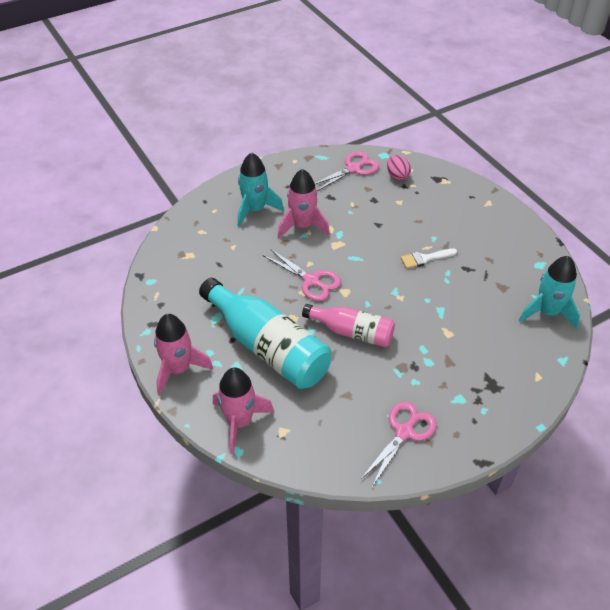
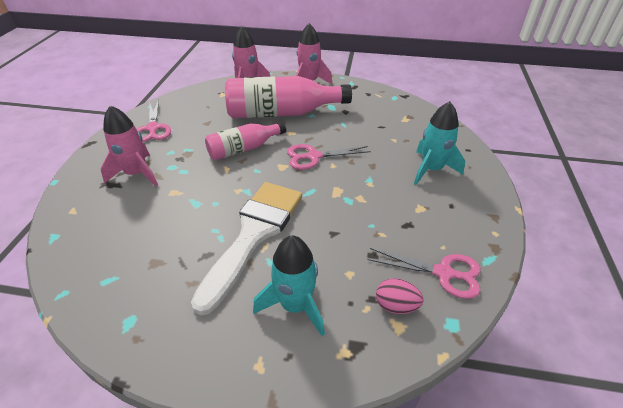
camera: 130 degrees right, 5 degrees down
(268, 347) = (282, 113): turquoise bottle -> pink bottle
(302, 226) = (382, 184): pink rocket -> pink rocket (137, 174)
(353, 169) = (443, 273): pink scissors -> pink scissors turned 75 degrees counterclockwise
(425, 258) = (254, 234): white brush -> white brush, size x2.41
(547, 312) = (90, 270): turquoise rocket -> turquoise rocket (295, 305)

